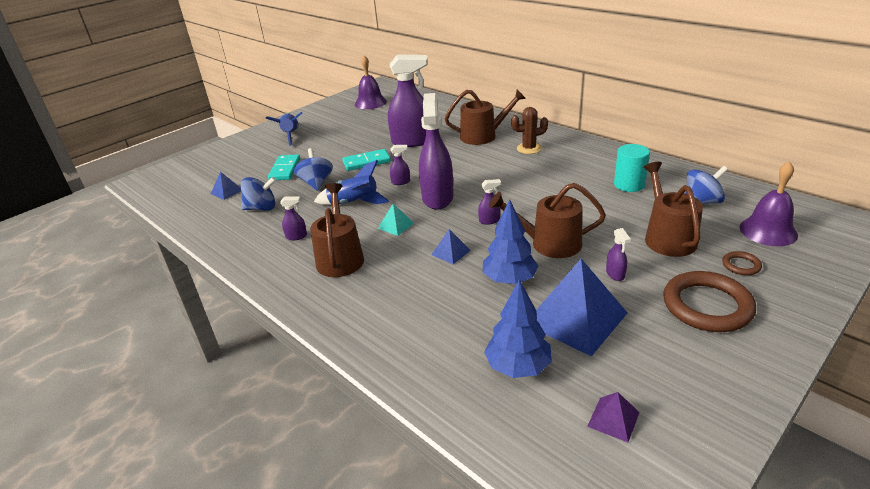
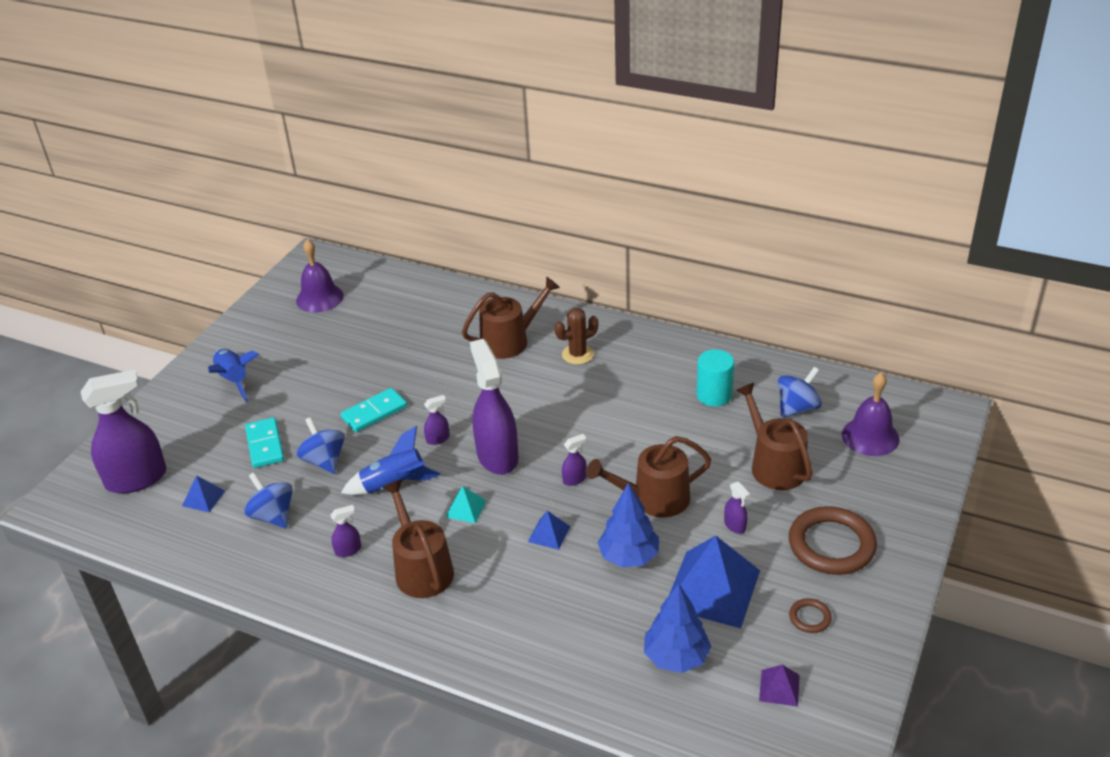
camera: 20 degrees left, 5 degrees up
(261, 208) = (273, 516): blue spinning top -> blue spinning top turned 105 degrees counterclockwise
(412, 142) = (419, 366): purple spray bottle -> purple spray bottle (137, 479)
(741, 265) = (853, 488): brown ring -> brown ring (810, 617)

